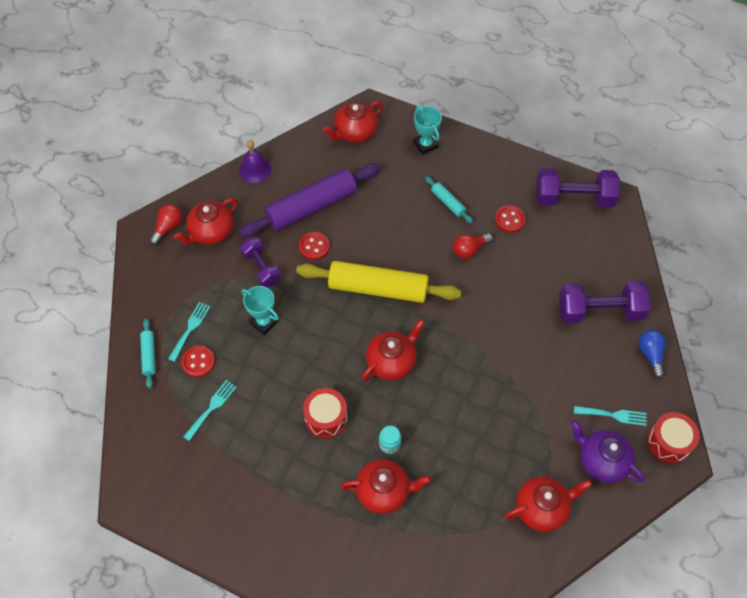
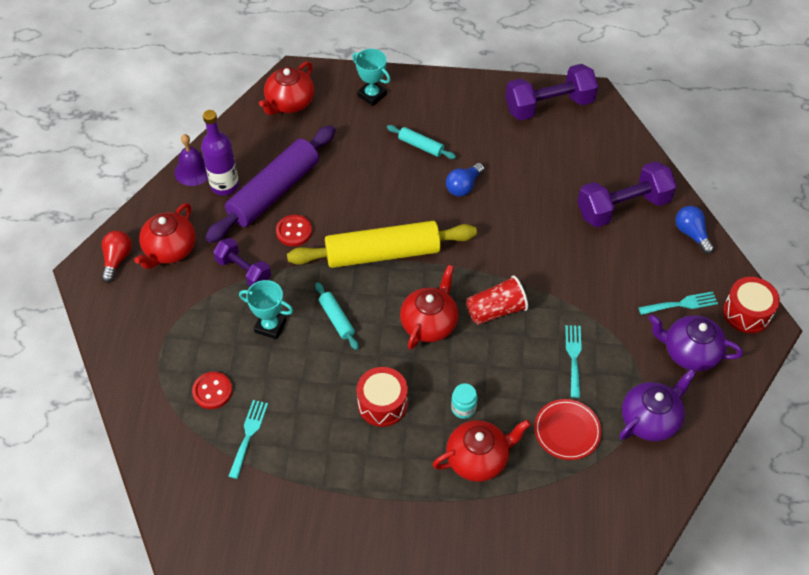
camera: 20 degrees left, 5 degrees down
(149, 355) = (151, 402): turquoise rolling pin -> turquoise rolling pin (336, 319)
(190, 329) = (188, 359): turquoise fork -> turquoise fork (573, 357)
(275, 189) = (224, 185): none -> purple bottle
(451, 368) = (496, 310): none -> red cup
(467, 493) = (567, 431): none -> red plate
(469, 250) = (463, 186): red light bulb -> blue light bulb
(509, 220) = (492, 145): red button -> none
(542, 508) = (650, 419): red teapot -> purple teapot

